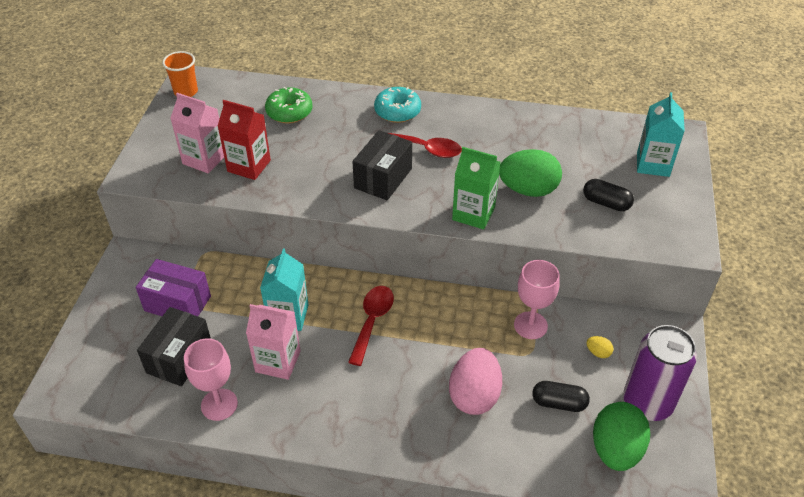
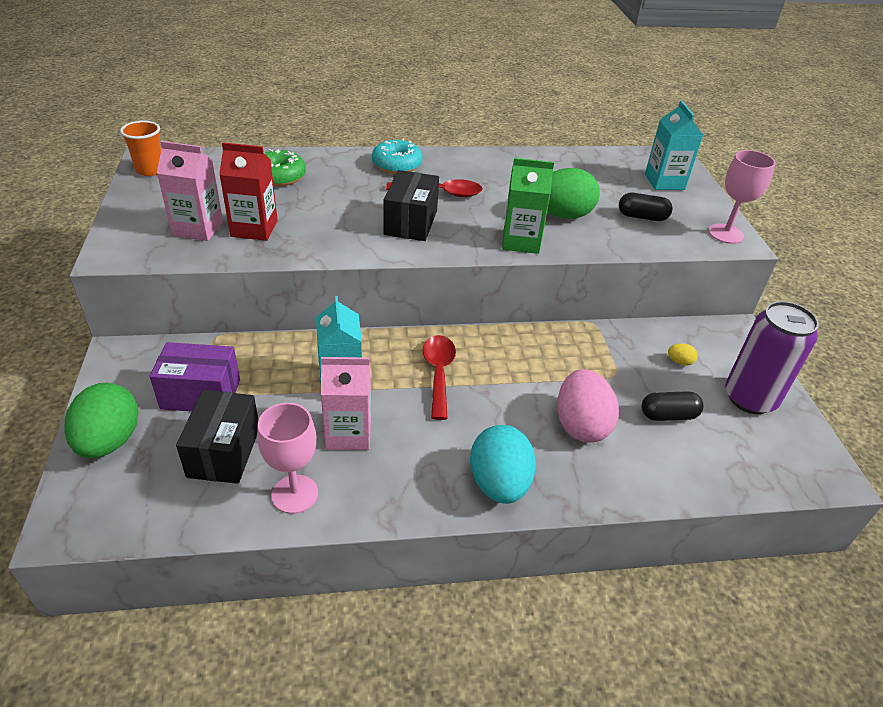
camera: 20 degrees left, 5 degrees down
(380, 432) = (499, 483): none -> turquoise egg
(530, 325) = (602, 349): pink goblet -> pink goblet (726, 234)
(615, 449) = (746, 448): green egg -> green egg (109, 441)

